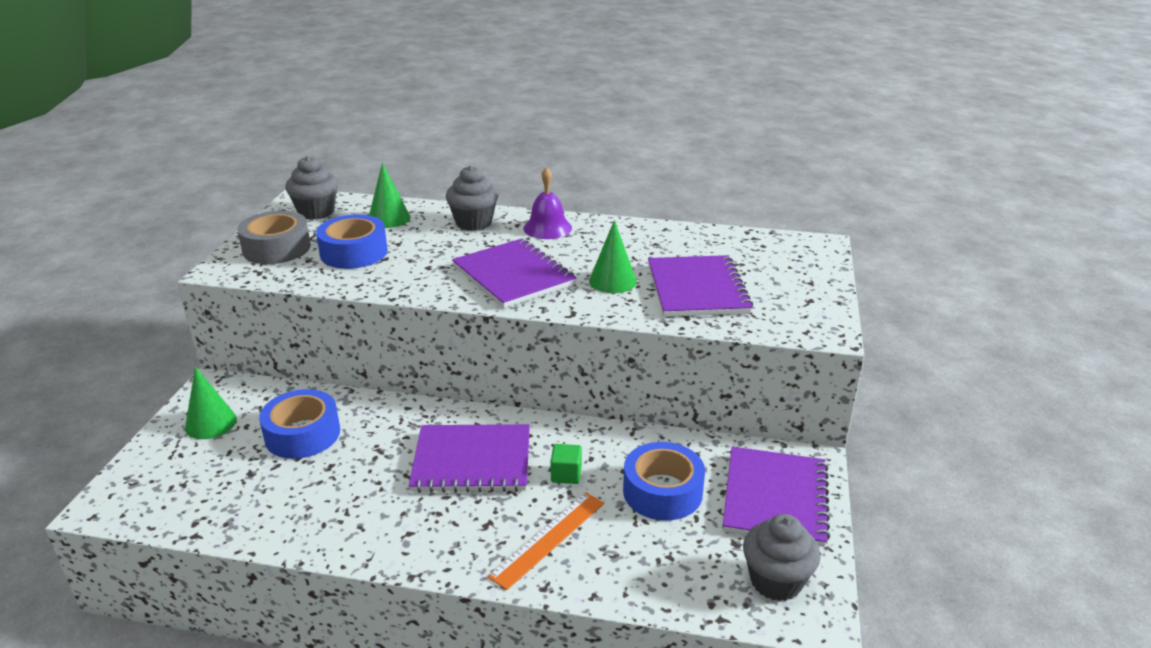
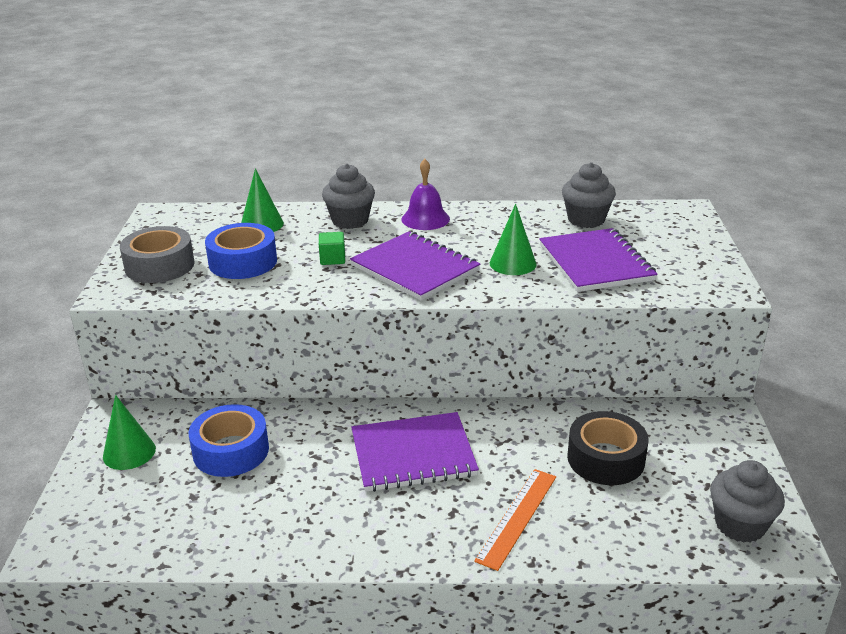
camera: 10 degrees left, 0 degrees up
(316, 212) = (182, 225): grey cupcake -> grey cupcake (586, 220)
(566, 474) = (509, 455): green cube -> green cube (332, 259)
(662, 492) = (605, 459): blue tape -> black tape
(775, 498) = (710, 450): purple notebook -> none

